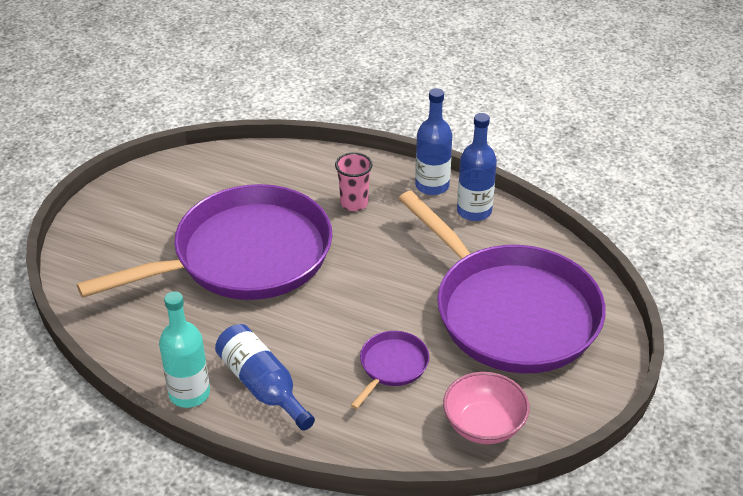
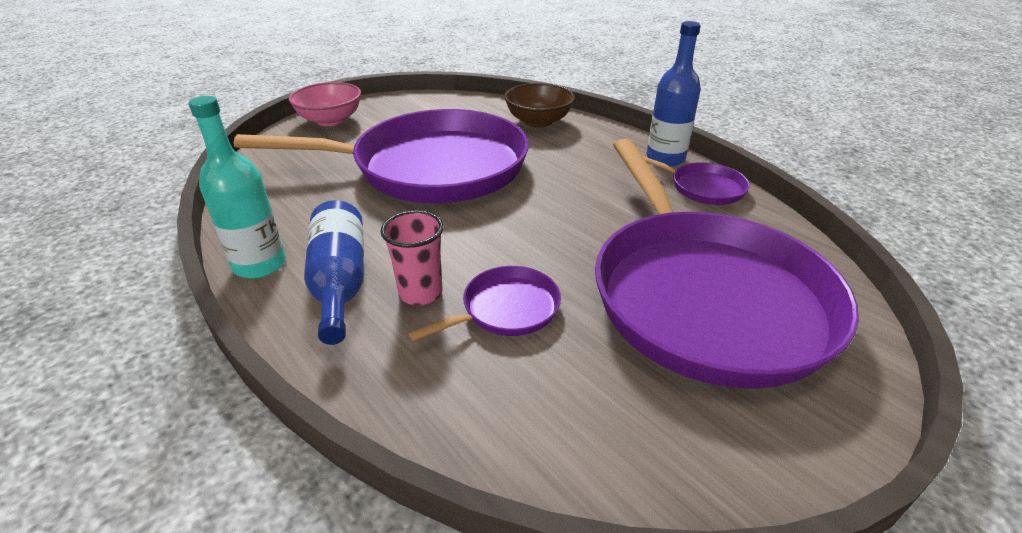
camera: 25 degrees right, 5 degrees down
(300, 169) = (538, 121): none -> brown bowl
(354, 203) = (572, 154): pink cup -> pink cup (420, 293)
(474, 211) = (703, 188): blue bottle -> purple pan
(484, 425) = (588, 433): pink bowl -> pink bowl (330, 120)

